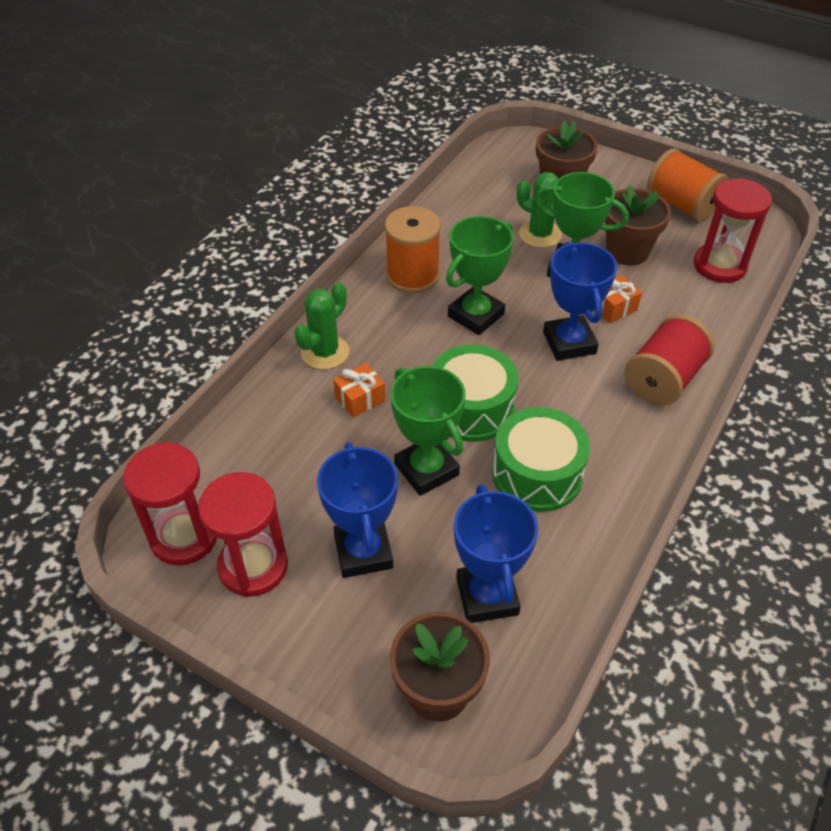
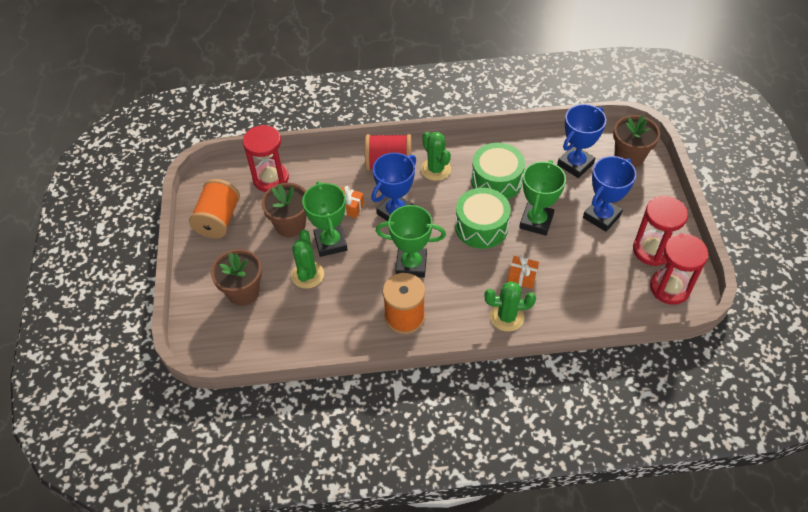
camera: 125 degrees left, 5 degrees up
(614, 421) = (435, 169): none -> green cactus

